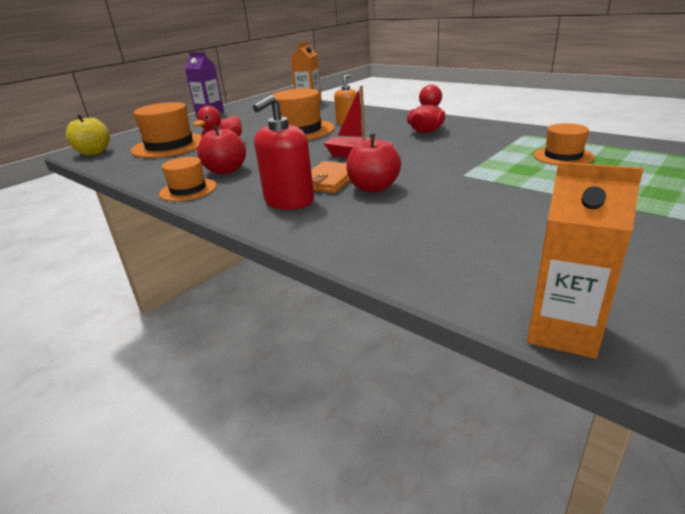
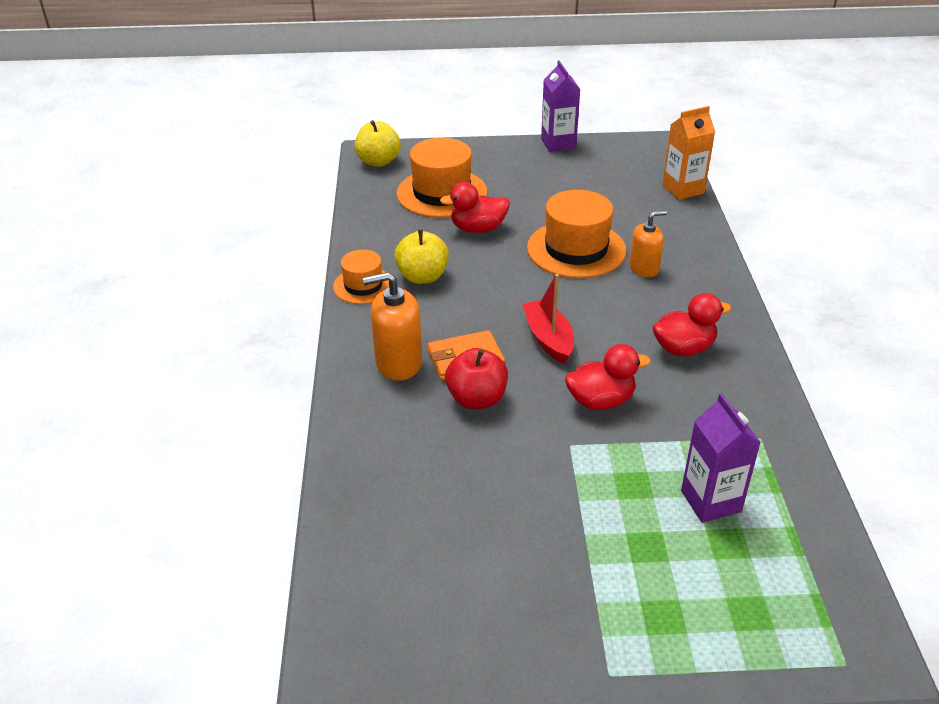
camera: 45 degrees right, 10 degrees up
(226, 170) = (422, 277): red apple -> yellow apple
(289, 201) = (398, 363): red soap dispenser -> orange soap dispenser
(435, 158) = (601, 400): none -> red duck
(563, 156) = (710, 501): orange hat -> purple carton
(563, 332) = (328, 625): orange carton -> none

